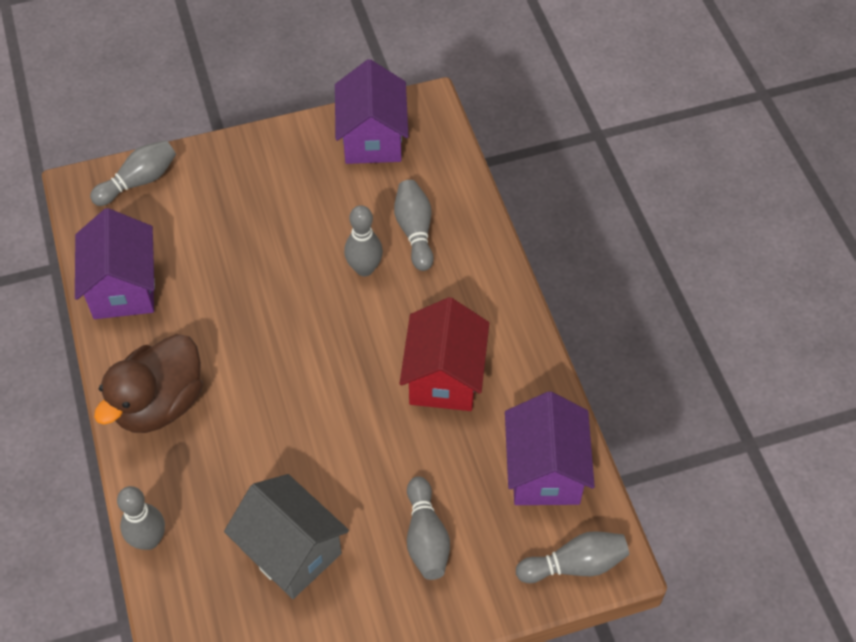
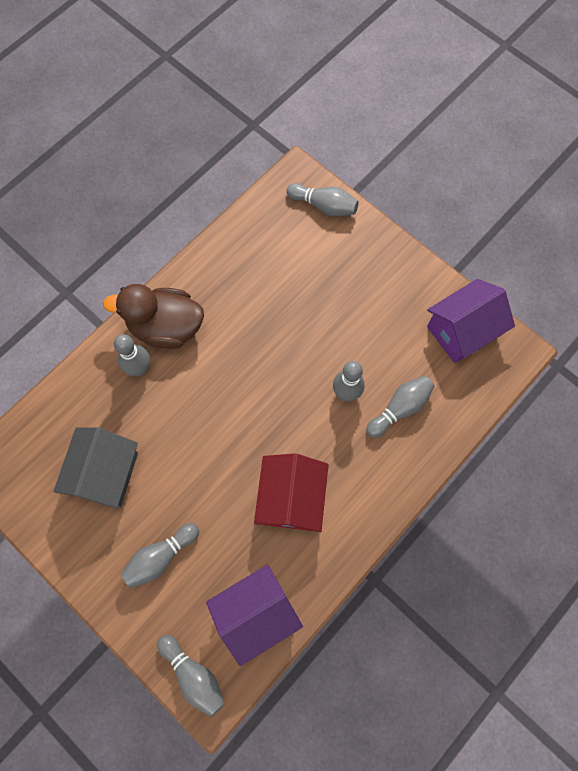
camera: 60 degrees right, 15 degrees up
(123, 287) = (237, 250): purple house -> none
(149, 540) = (69, 382): grey bowling pin -> grey bowling pin (139, 368)
(444, 377) = (291, 498): red house -> red house turned 60 degrees counterclockwise

